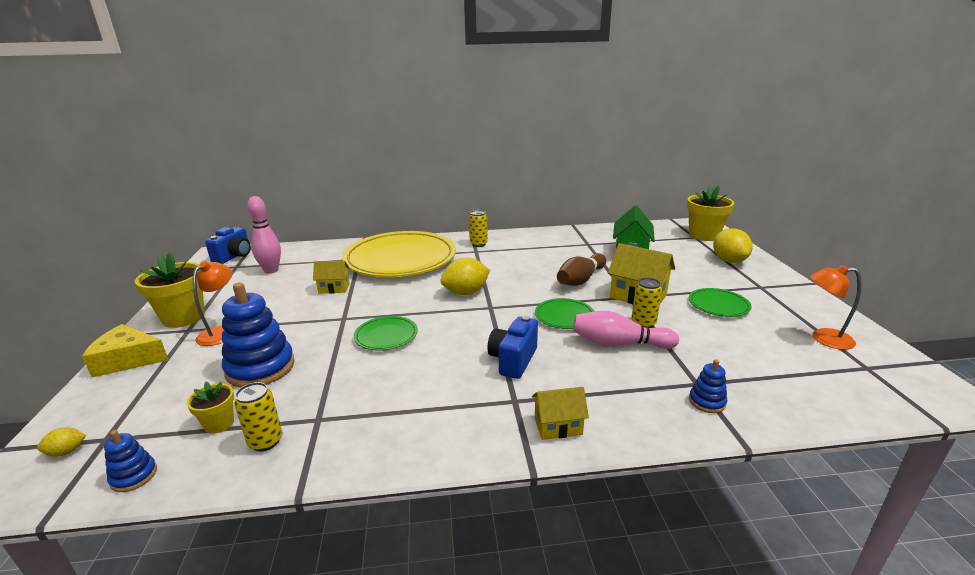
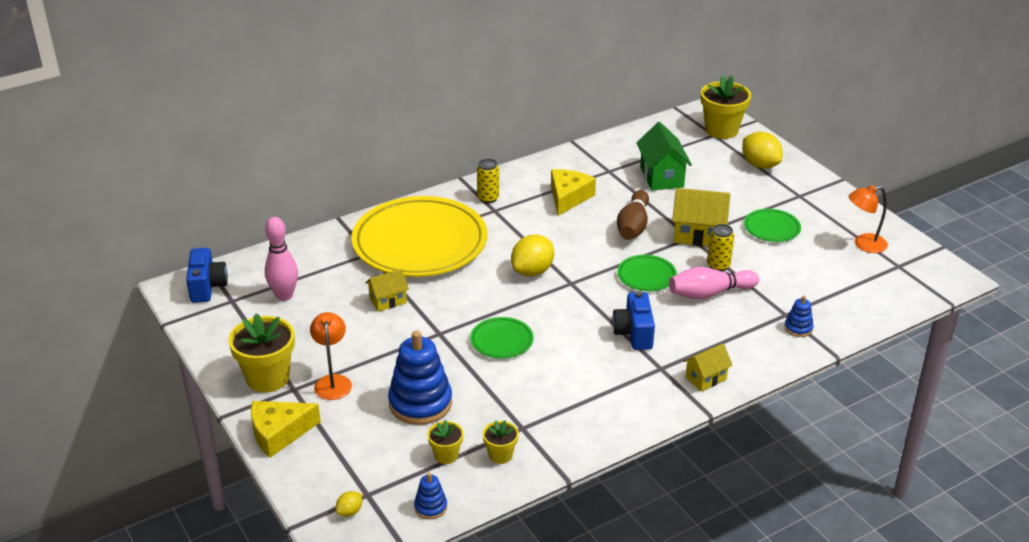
camera: 25 degrees left, 10 degrees up
(265, 441) = (500, 455): yellow can -> yellow flower pot
(541, 253) = (568, 197): none -> yellow cheese

